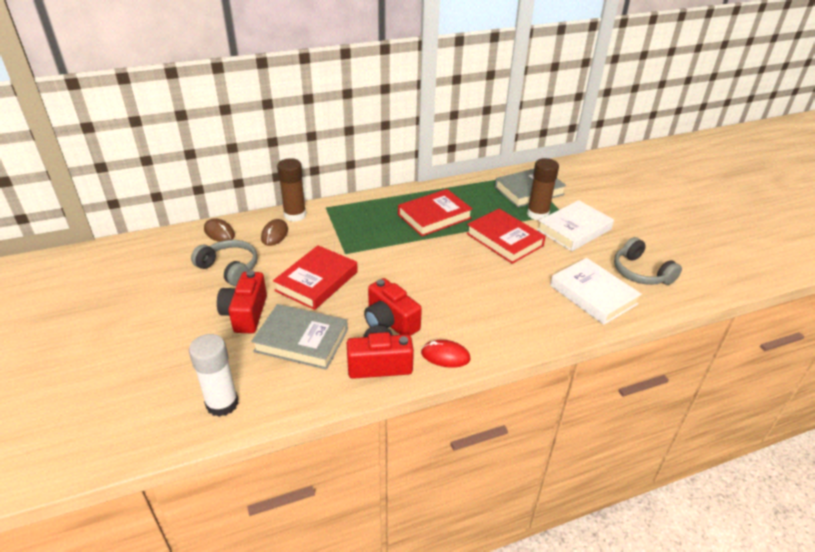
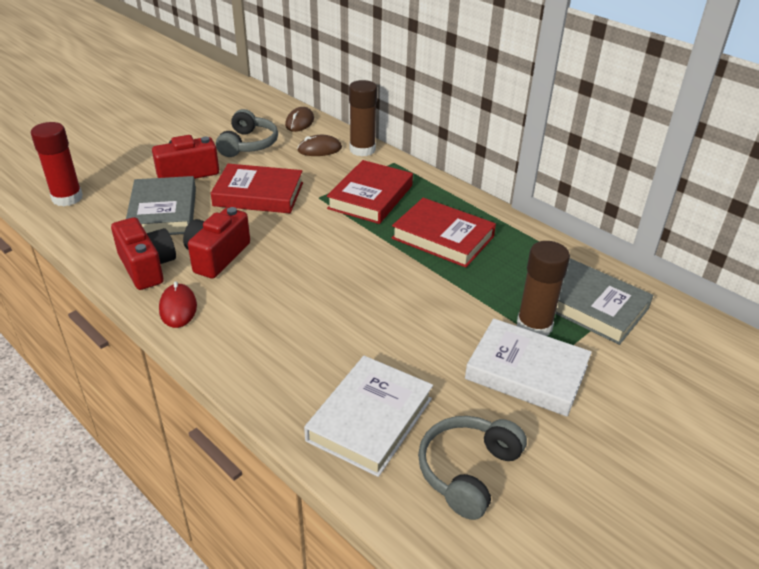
camera: 65 degrees right, 0 degrees up
(222, 403) = (67, 198): white glue stick -> red glue stick
(504, 239) = (440, 307): red book -> red book (370, 197)

